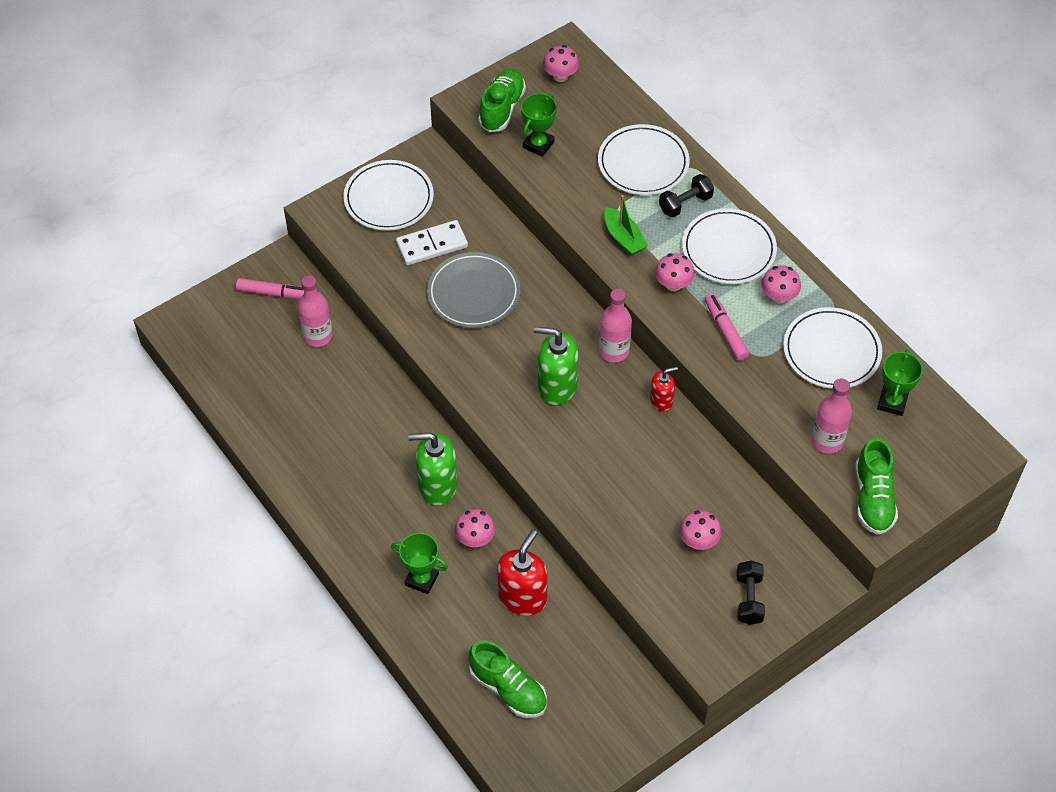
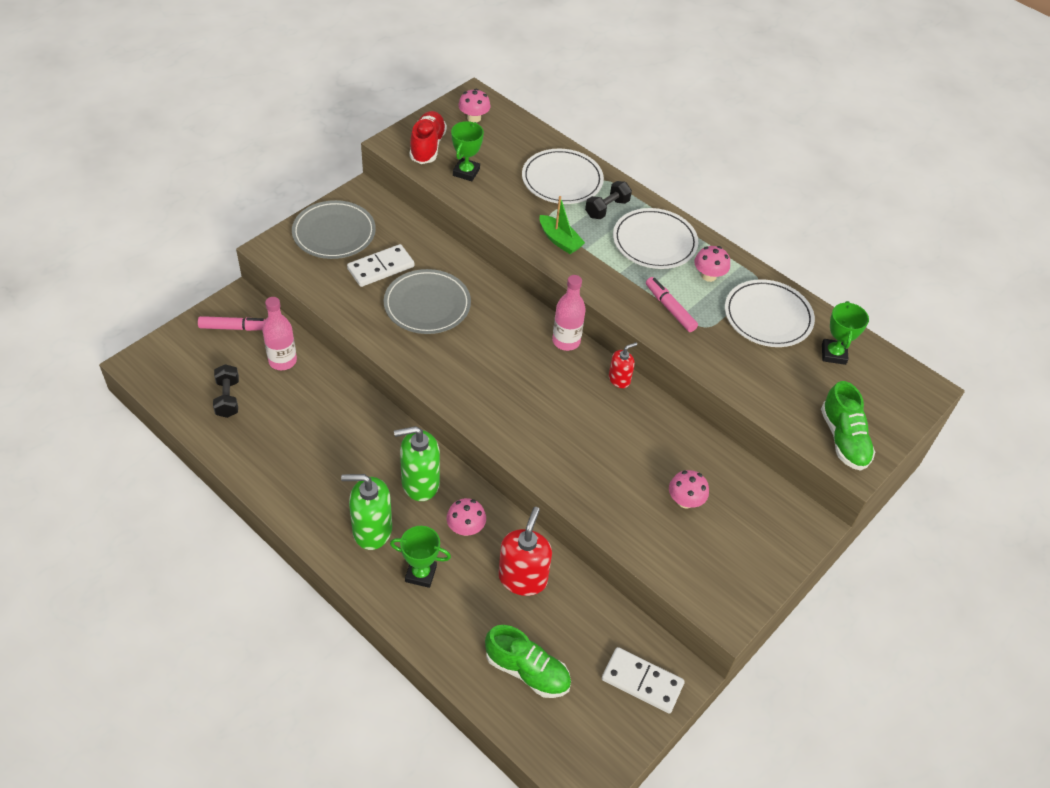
camera: 15 degrees left, 5 degrees down
(389, 198) = (334, 233): white plate -> grey plate
(502, 108) = (427, 146): green shoe -> red shoe
(556, 386) = (521, 377): green soap dispenser -> green soap dispenser (372, 530)
(619, 716) = (642, 682): none -> white domino
(673, 284) = (613, 274): pink mushroom -> none
(749, 599) = (746, 549): black dumbbell -> black dumbbell (227, 398)
(827, 441) = (787, 393): pink bottle -> none

